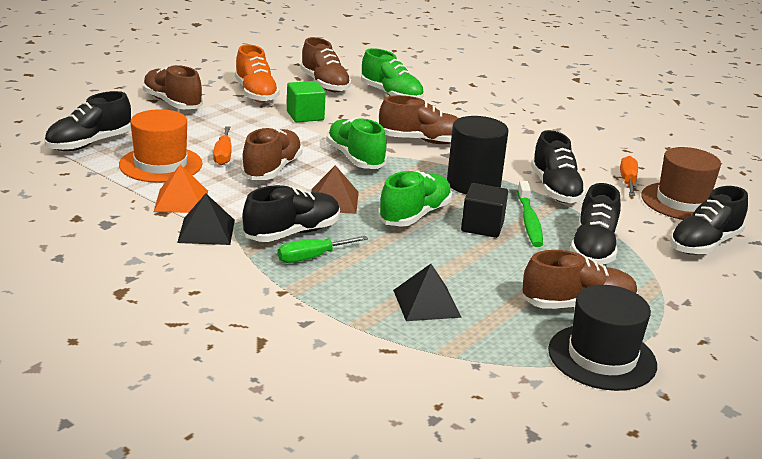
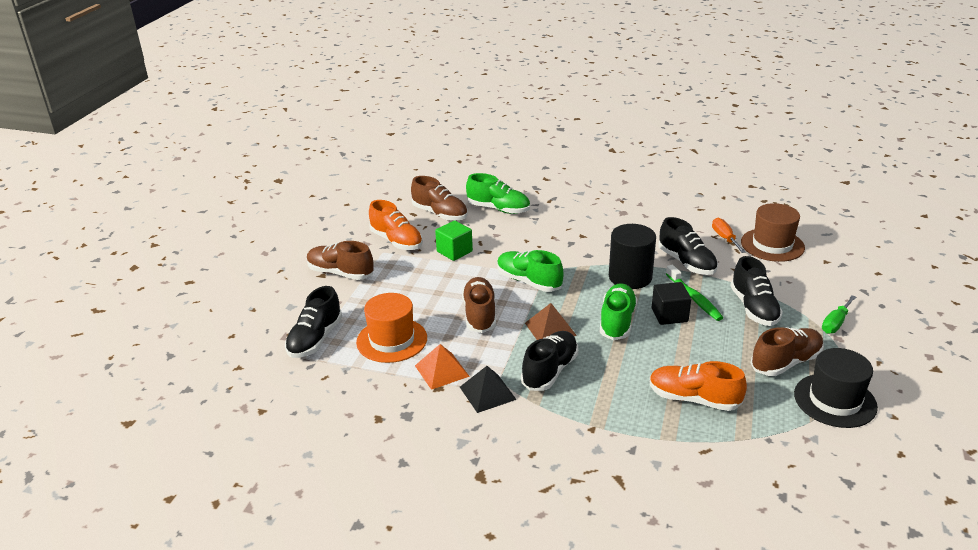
camera: 20 degrees left, 5 degrees up
(223, 155) = (430, 313): orange screwdriver -> none
(311, 257) = (583, 389): green screwdriver -> green screwdriver (835, 323)
(422, 141) = (560, 248): brown shoe -> none
(426, 303) = (693, 399): black pyramid -> orange shoe
(704, 244) = (815, 278): black shoe -> none

